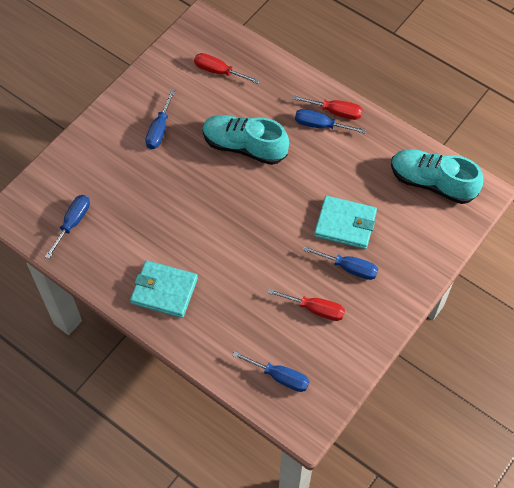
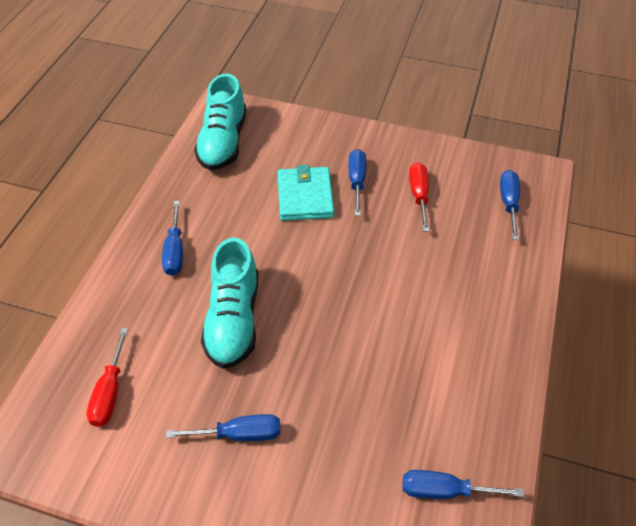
camera: 110 degrees left, 10 degrees down
(164, 290) = (478, 337): turquoise wallet -> none
(335, 112) = (149, 242): red screwdriver -> none

